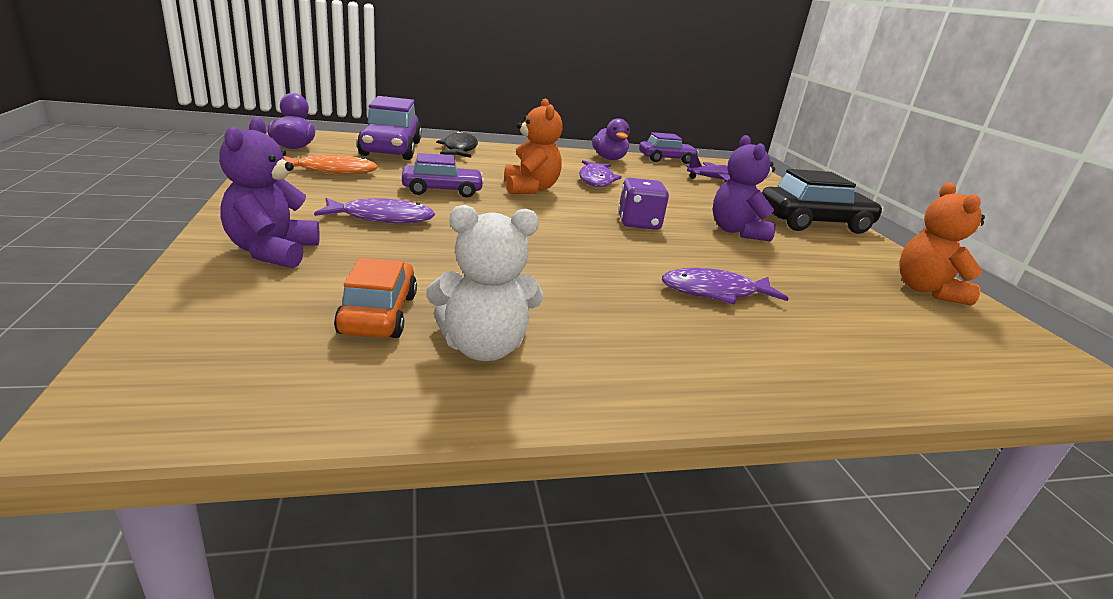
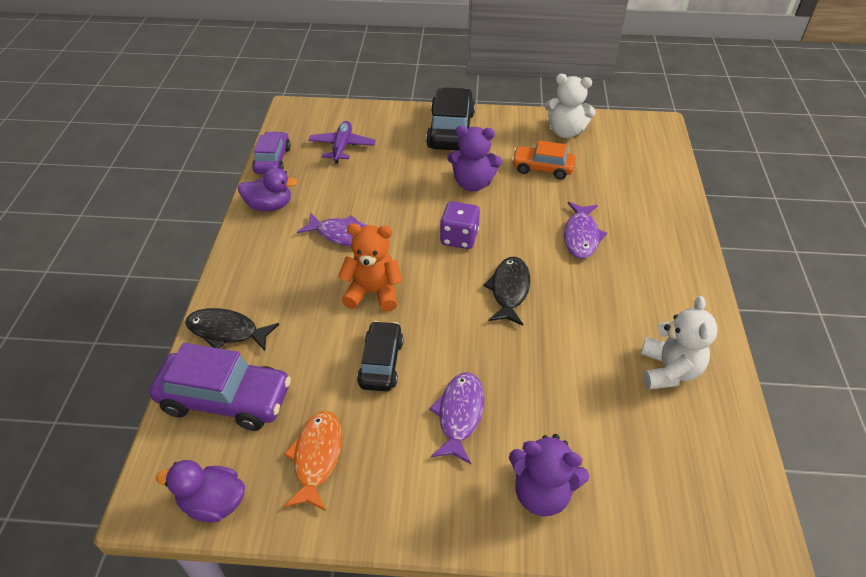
camera: 70 degrees left, 20 degrees up
(378, 314) = (635, 422): orange car -> orange car (542, 168)
(442, 190) = (381, 363): purple car -> black car
(575, 245) = (509, 290): none -> black fish
(926, 290) = (565, 132): orange teddy bear -> white teddy bear

